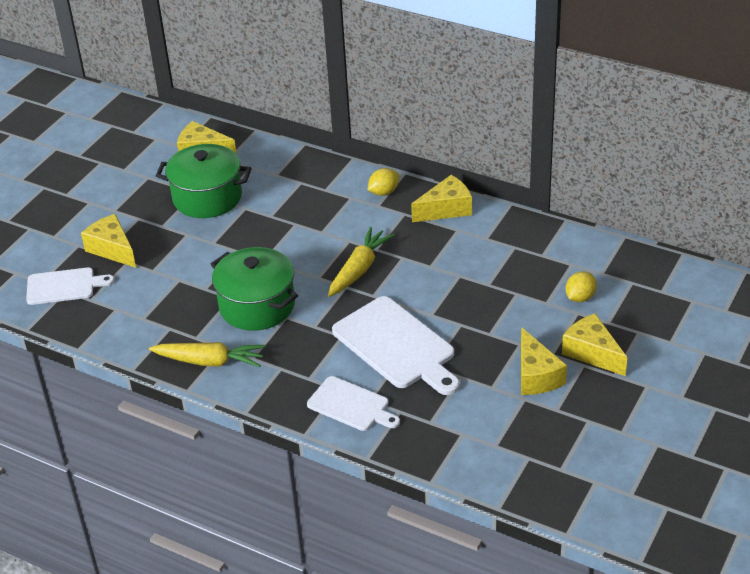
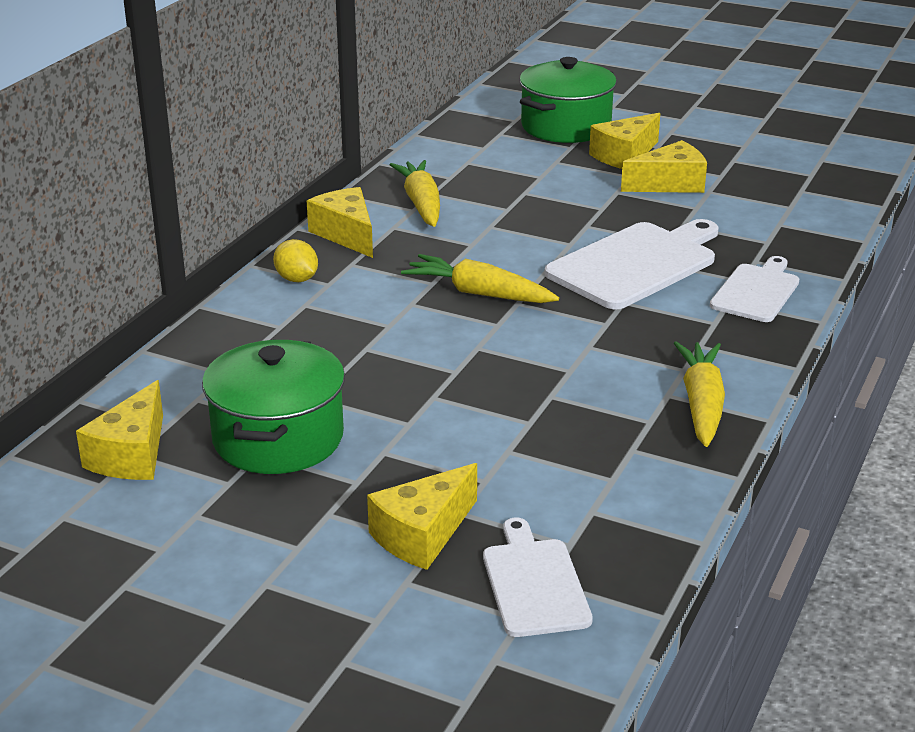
camera: 95 degrees left, 10 degrees down
(257, 305) = (567, 371): green pot -> green pot (565, 126)
(495, 242) = (421, 204): none -> yellow carrot
(580, 297) = (529, 159): yellow lemon -> none

